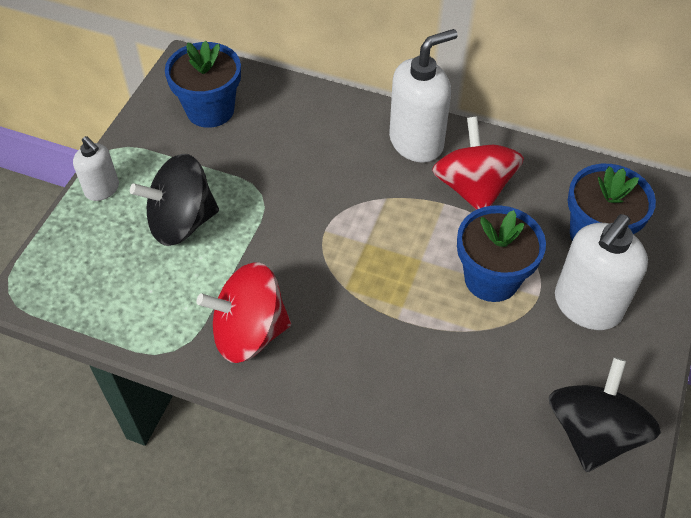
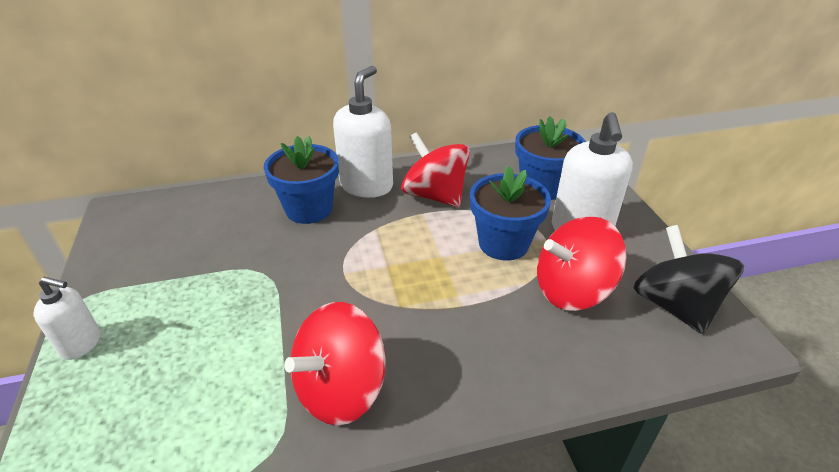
camera: 35 degrees left, 15 degrees down
(182, 222) = (196, 330): black spinning top -> none
(210, 110) = (164, 233): blue flower pot -> blue flower pot (309, 209)
(510, 361) = (572, 290): none -> red spinning top

